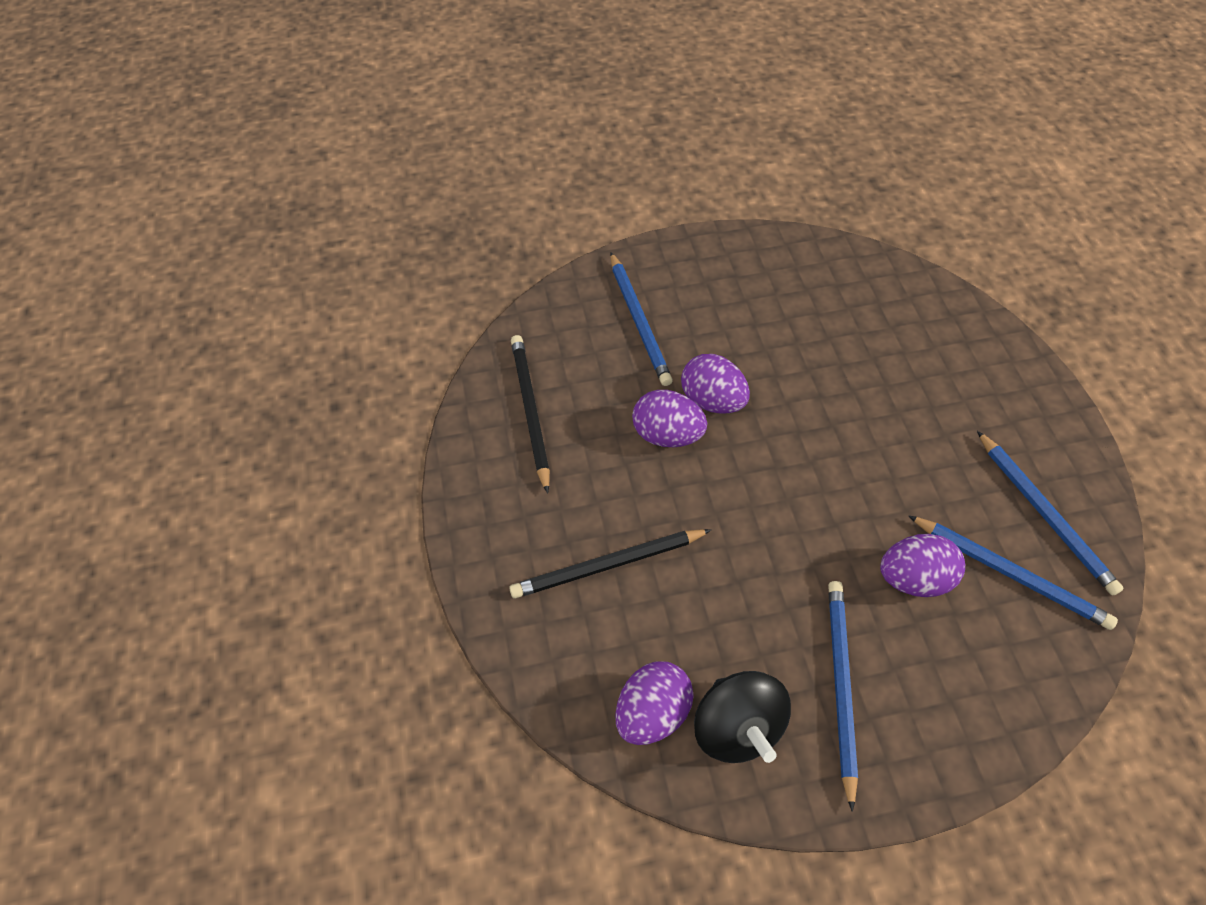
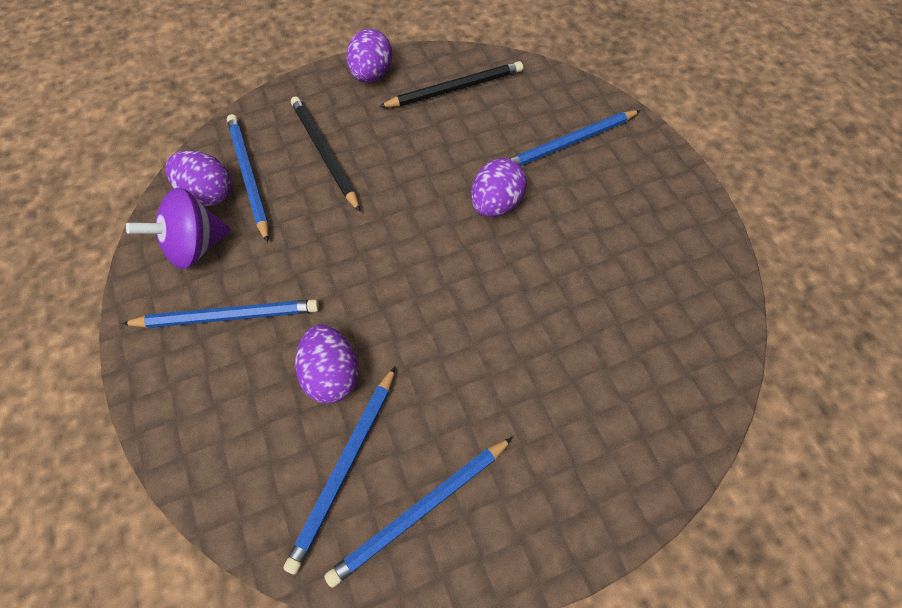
camera: 80 degrees right, 5 degrees up
(631, 659) = (249, 176): none -> blue pencil
(667, 435) = (452, 176): purple egg -> purple egg (371, 75)
(736, 727) = (195, 246): black spinning top -> purple spinning top

